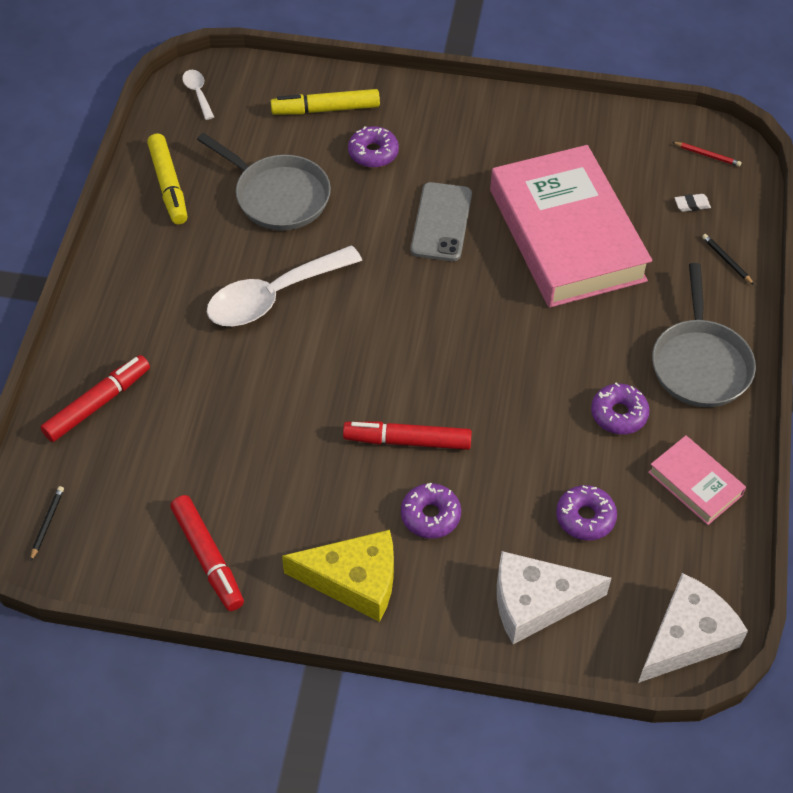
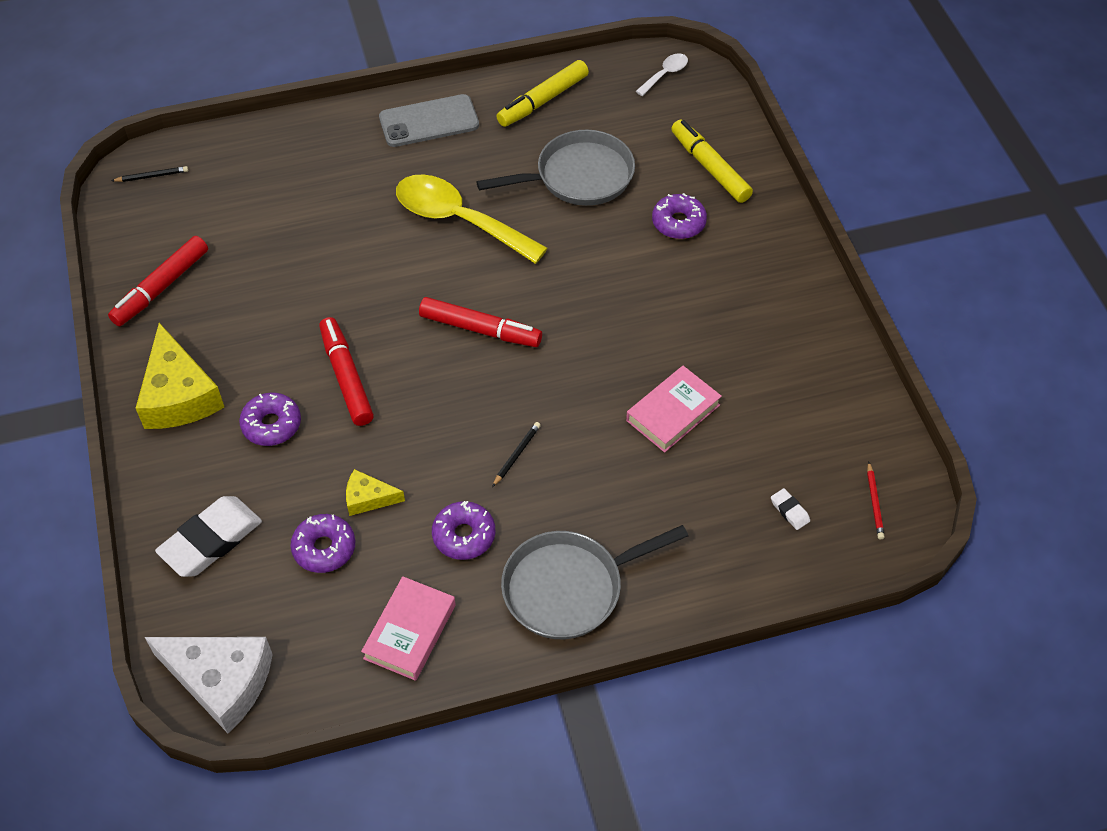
camera: 65 degrees right, 0 degrees up
(97, 403) = (282, 156): red marker -> red marker (480, 329)
(273, 297) = (458, 220): white spoon -> yellow spoon
(278, 196) = (578, 176): grey pan -> grey pan turned 120 degrees counterclockwise
(441, 222) = (624, 306): grey phone -> grey phone (429, 121)
(536, 602) = (211, 540): white cheese -> white eraser
(548, 468) = (368, 498): none -> yellow cheese
(566, 235) = (673, 413): pink book -> pink book, size x0.45
(726, 260) = (729, 569): black pencil -> black pencil (517, 454)

